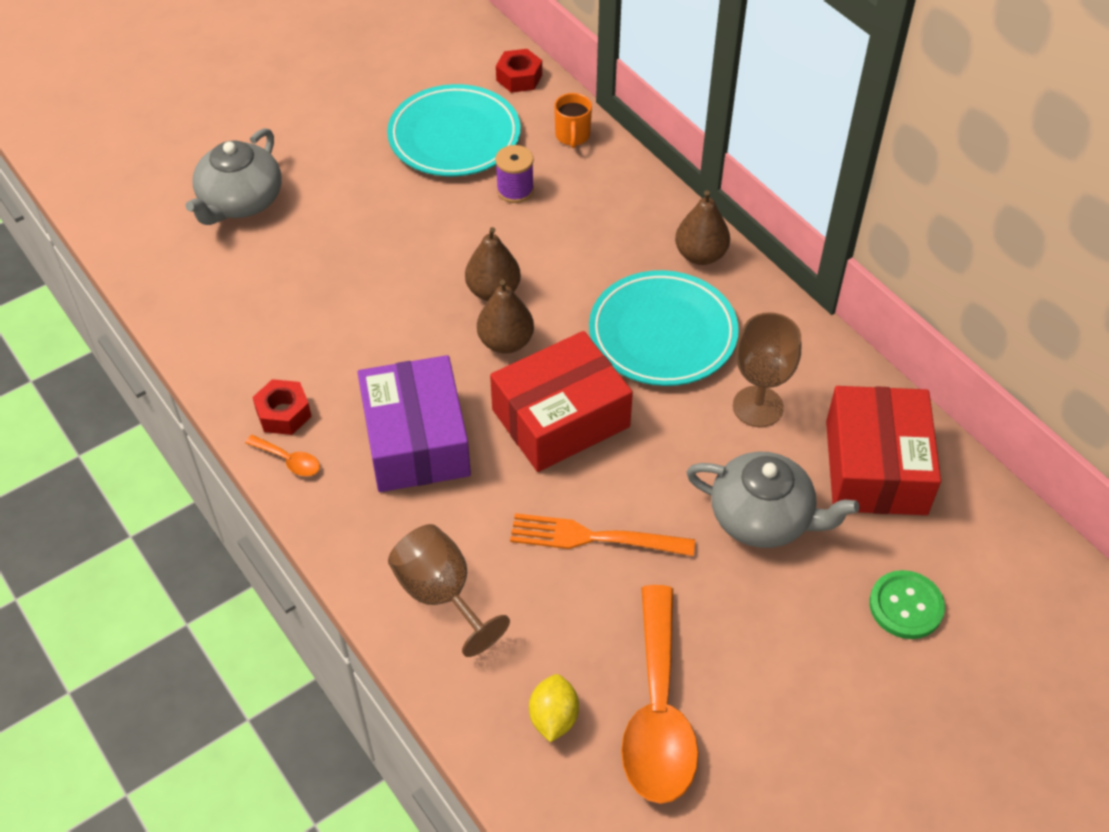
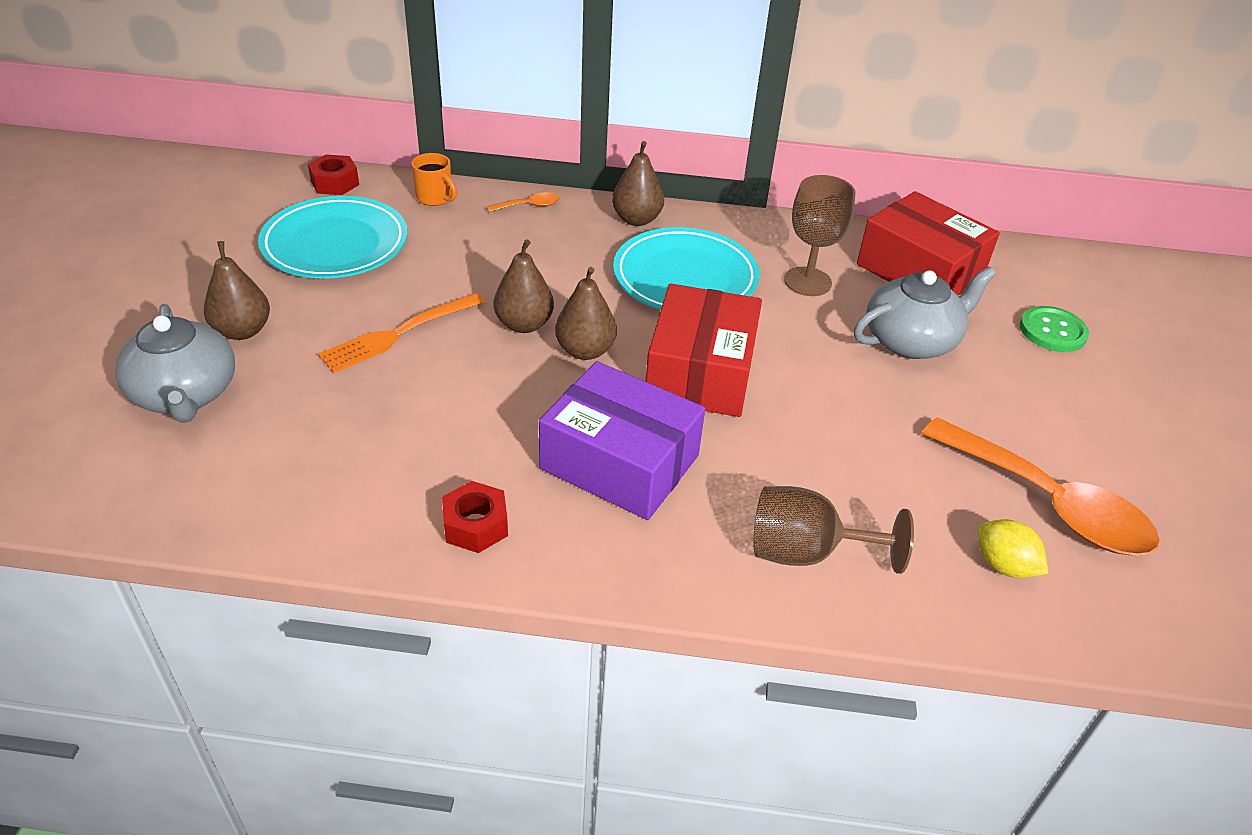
camera: 50 degrees left, 10 degrees down
(289, 460) = (536, 557): orange spoon -> orange spoon (529, 206)
(320, 174) = (242, 331): none -> brown pear
(515, 190) = (441, 252): purple spool -> none
(594, 538) = (841, 429): orange fork -> orange fork (399, 334)

